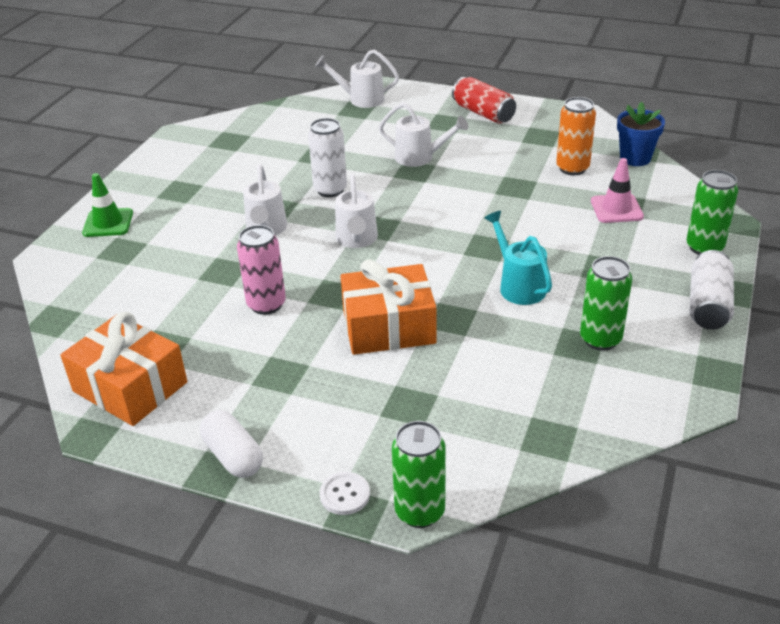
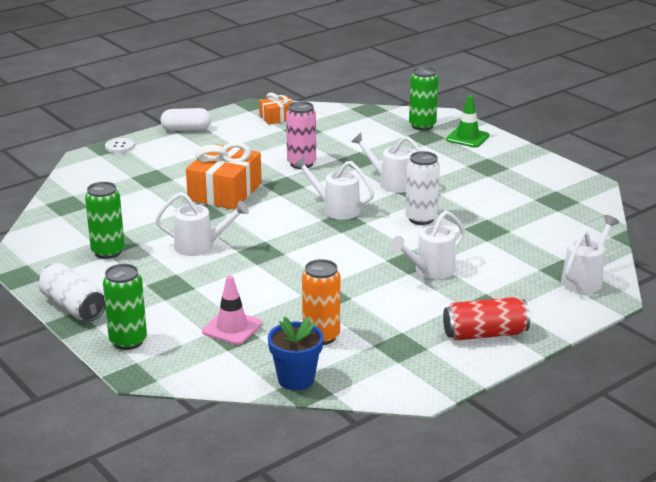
camera: 120 degrees right, 10 degrees down
(130, 387) = (277, 117): orange gift -> orange gift, size x0.55
(419, 512) = (80, 159): green can -> green can (422, 126)
(518, 286) = (200, 246): turquoise watering can -> white watering can

